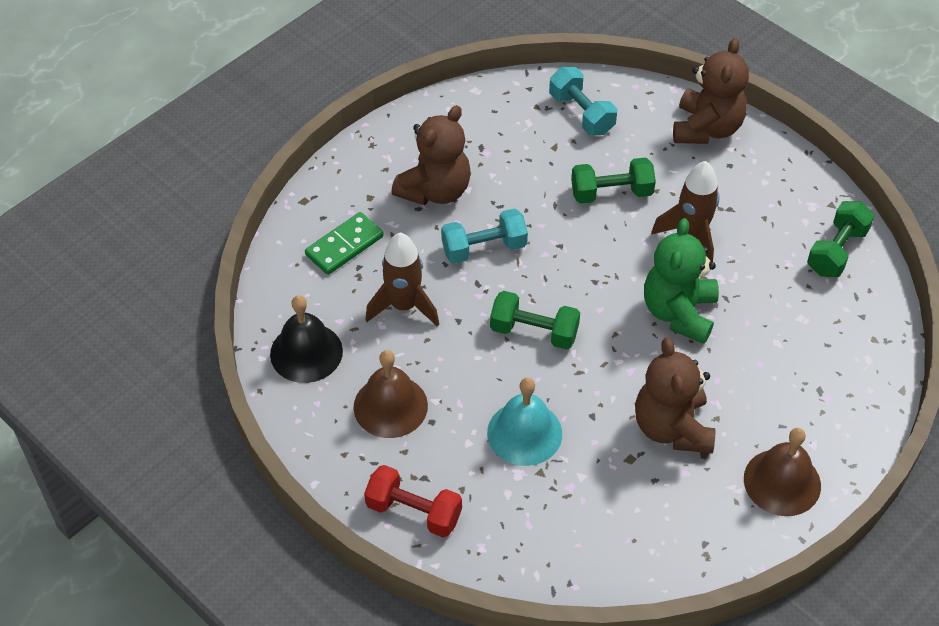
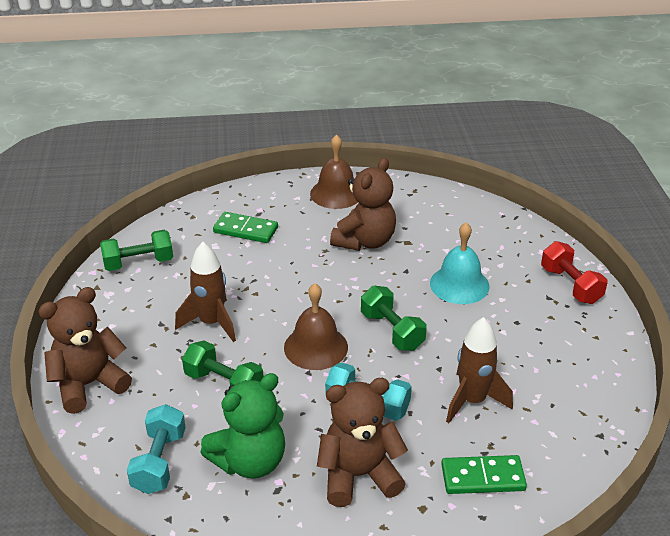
camera: 140 degrees left, 15 degrees down
(306, 352) = (580, 413): black bell -> none
(390, 406) = (539, 345): brown bell -> brown bell (316, 347)
(679, 313) = (283, 288): green teddy bear -> green teddy bear (250, 461)
(801, 358) = (245, 230): none -> green domino

